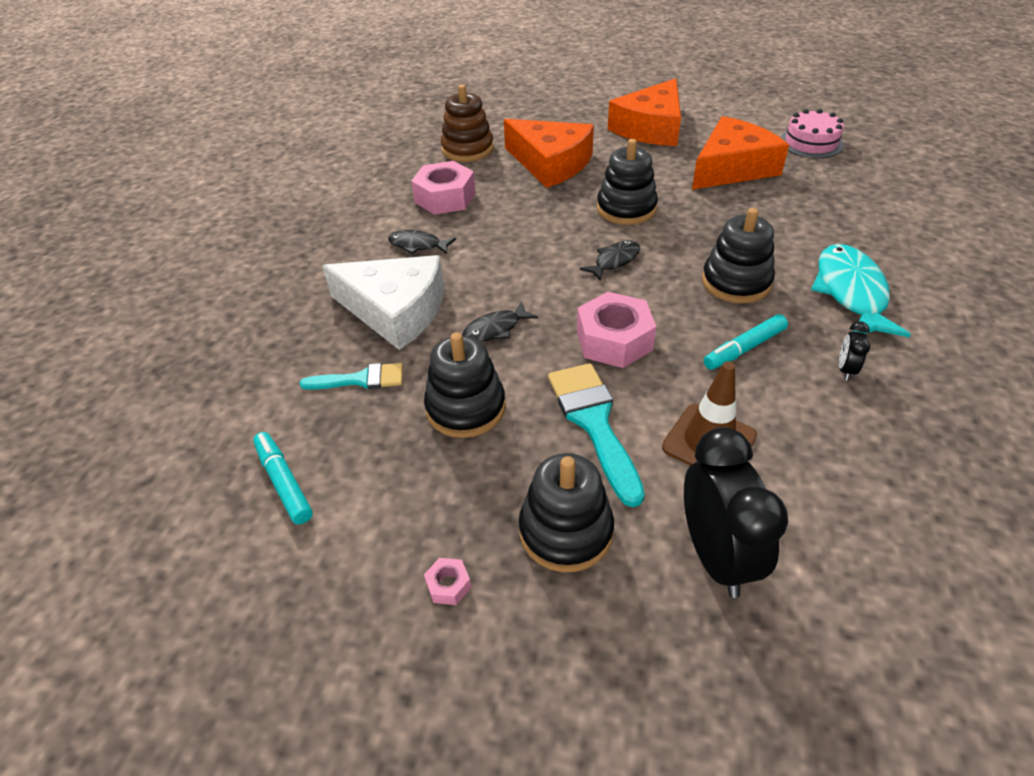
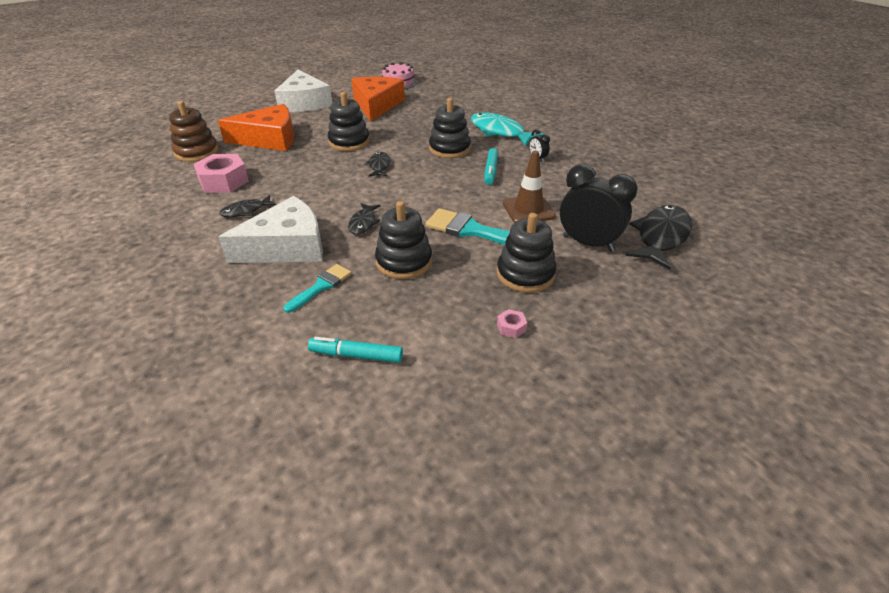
camera: 50 degrees left, 5 degrees down
(614, 340) = (431, 196): pink nut -> none
(650, 128) = (304, 102): orange cheese -> white cheese
(855, 639) = (661, 237): none -> black fish

